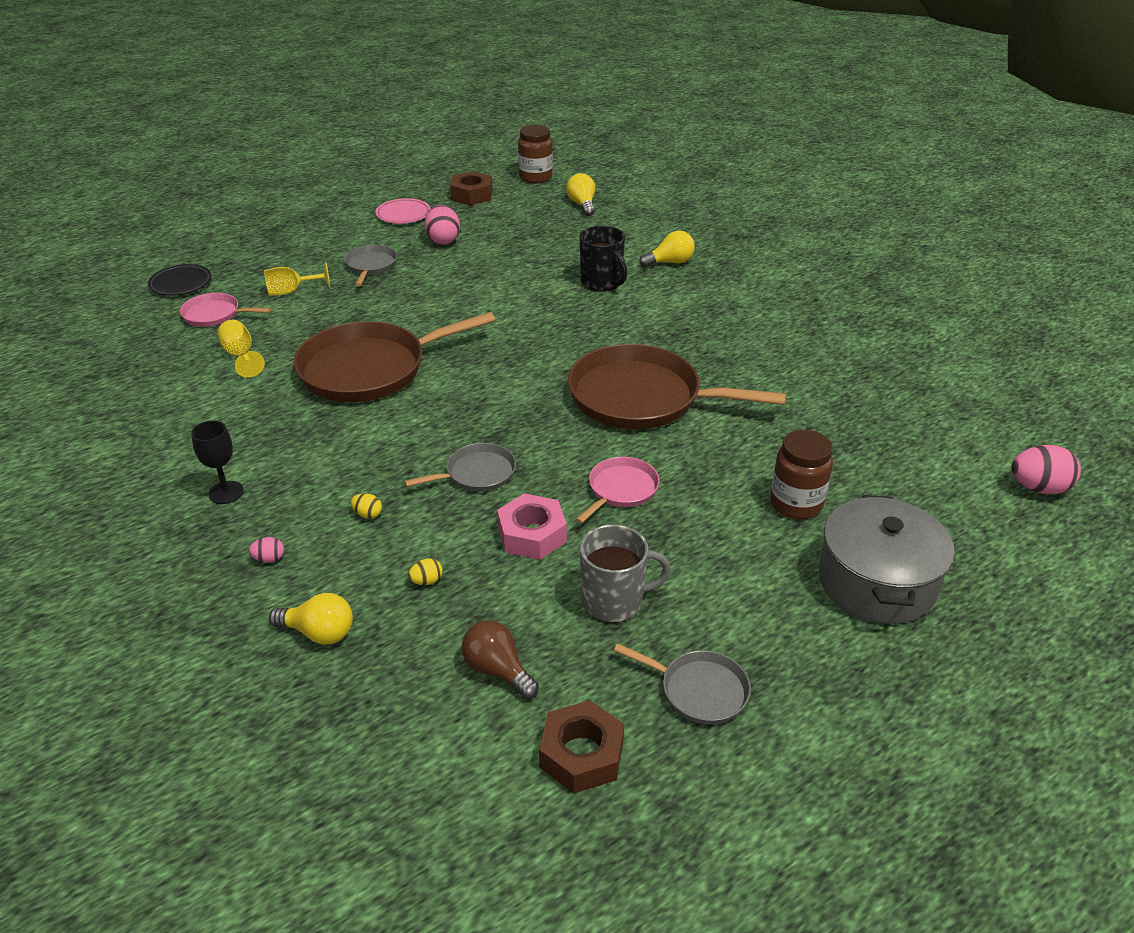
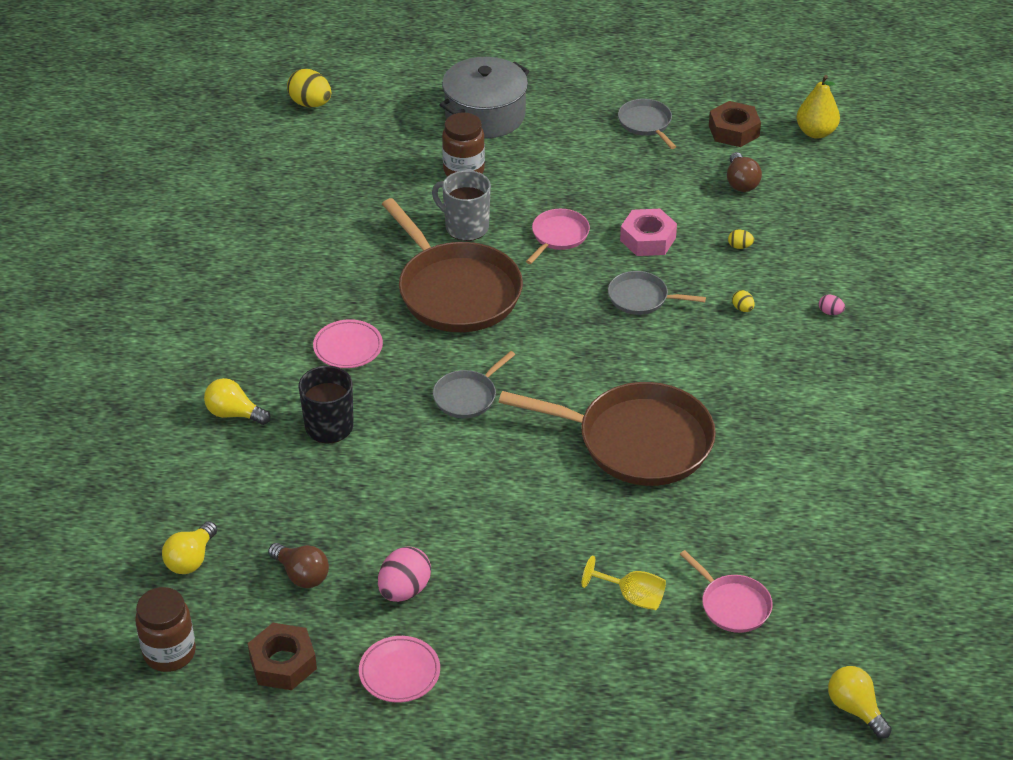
camera: 140 degrees left, 5 degrees up
(181, 283) = (741, 687): black plate -> none
(226, 492) = (832, 380): black goblet -> none
(241, 355) = (740, 526): yellow goblet -> none
(319, 633) = (827, 251): yellow light bulb -> yellow light bulb (855, 709)
(371, 266) = (519, 591): grey pan -> grey pan (467, 396)
(466, 833) = (816, 132): none -> yellow pear
(512, 223) = (301, 575): none -> brown light bulb
(614, 601) = (641, 180): grey mug -> grey mug (465, 227)
(621, 489) = (558, 236): pink pan -> pink pan turned 135 degrees clockwise
(661, 325) = (348, 347): none -> pink plate
(1038, 488) = (310, 104): pink egg -> yellow egg

